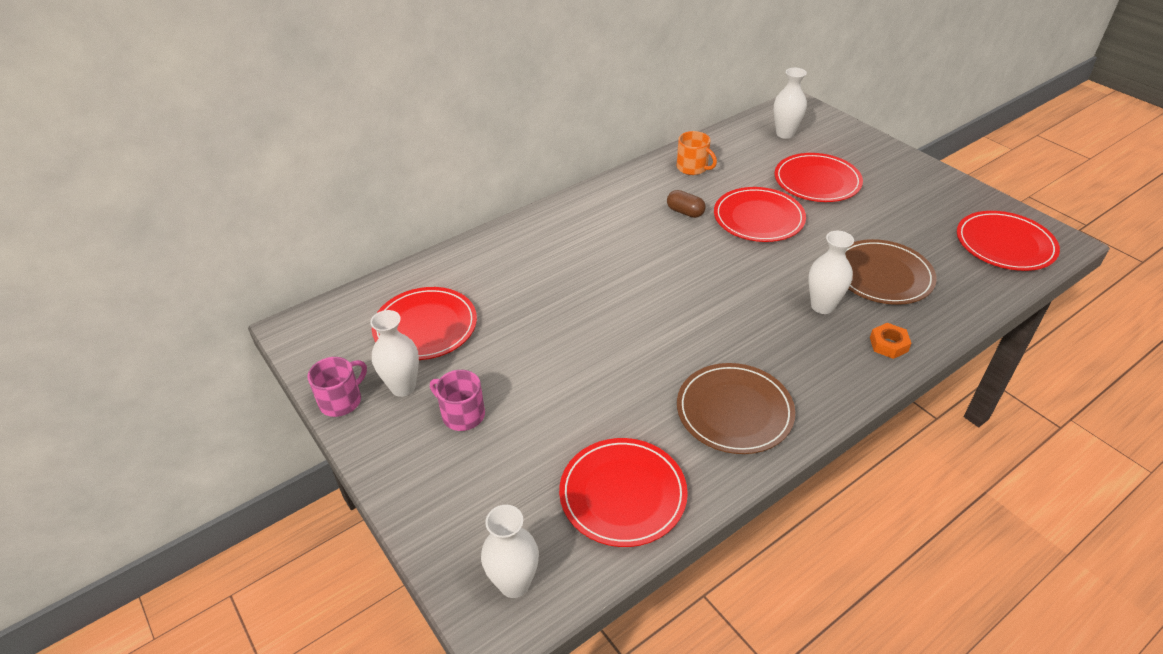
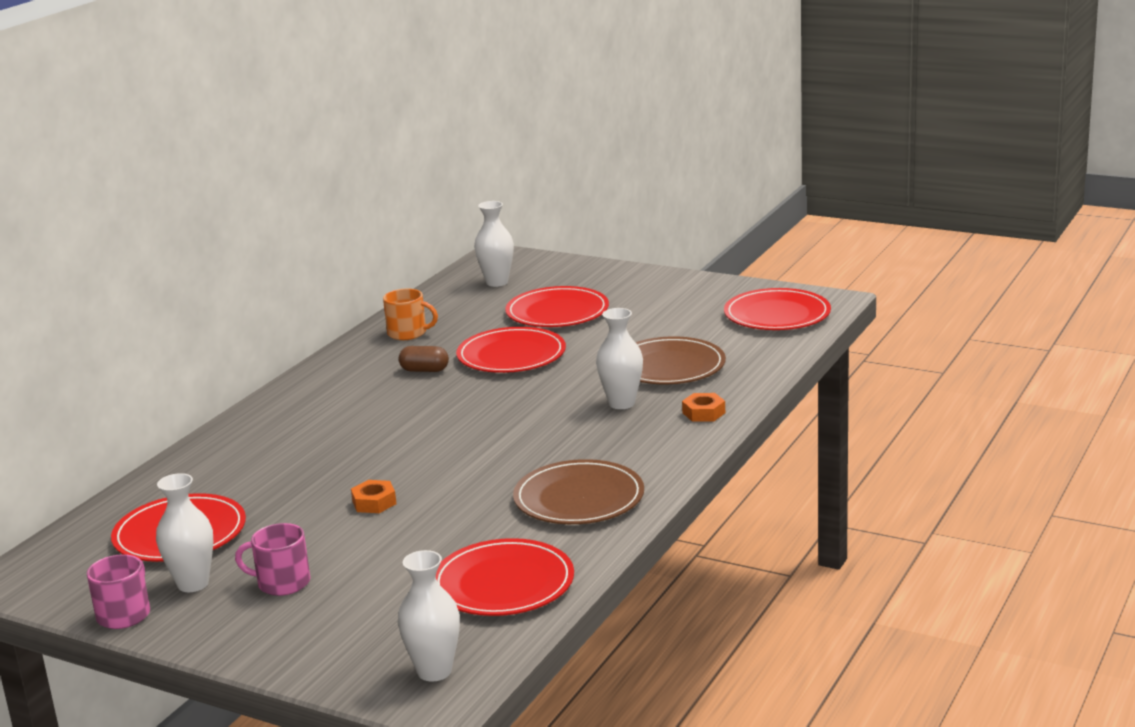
camera: 25 degrees left, 20 degrees down
(574, 348) = (374, 502): none -> orange nut

